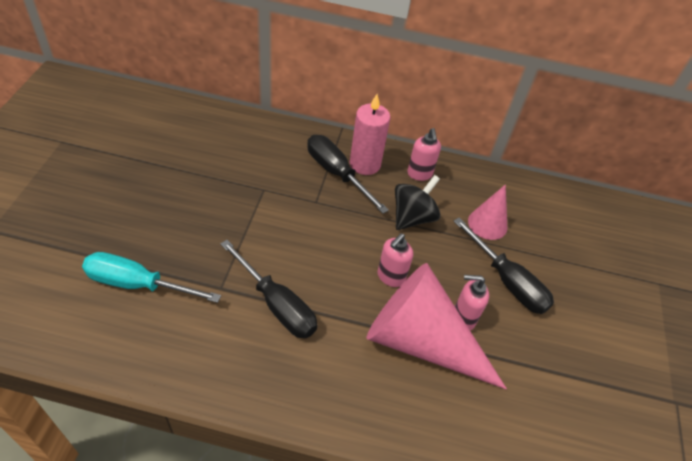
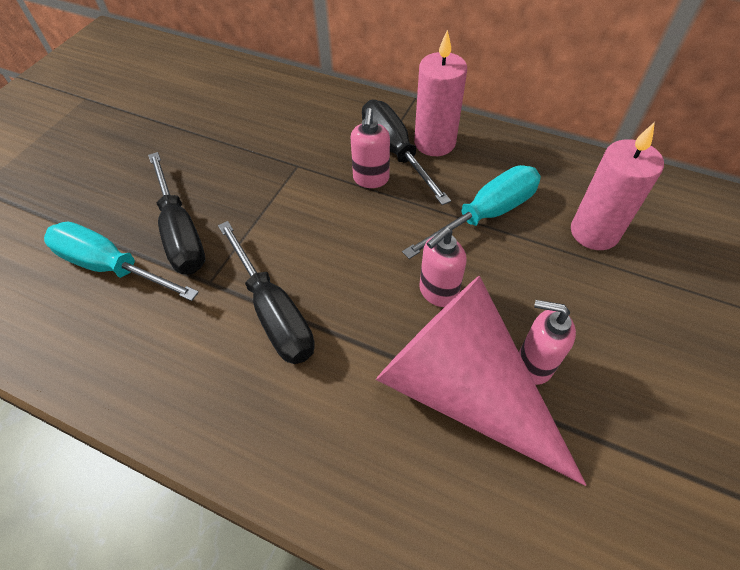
camera: 20 degrees right, 5 degrees up
(412, 217) = (486, 214): black spinning top -> turquoise screwdriver
(419, 174) = (507, 160): pink soap dispenser -> pink soap dispenser (371, 179)
(487, 224) = (594, 232): pink cone -> pink candle
(507, 281) = (612, 317): black screwdriver -> black screwdriver (181, 233)

